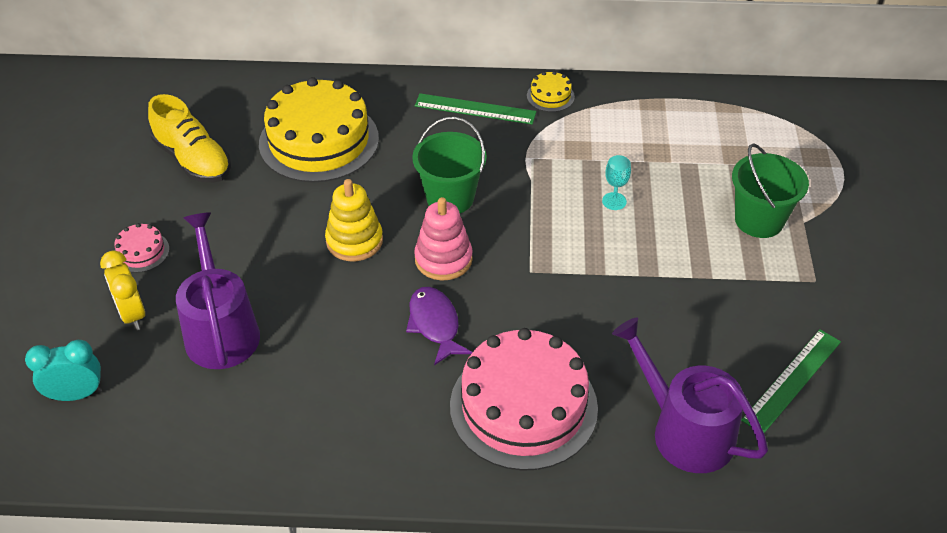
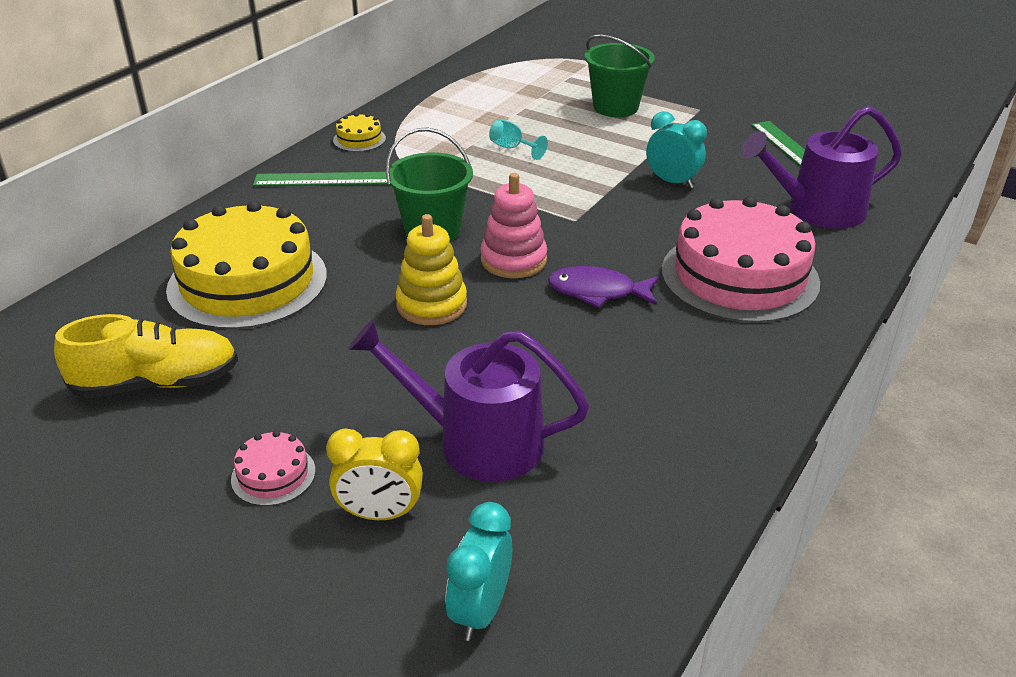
camera: 60 degrees left, 10 degrees down
(475, 109) = (325, 179): green ruler -> green ruler turned 45 degrees clockwise
(648, 310) = (672, 182): none -> turquoise clock

